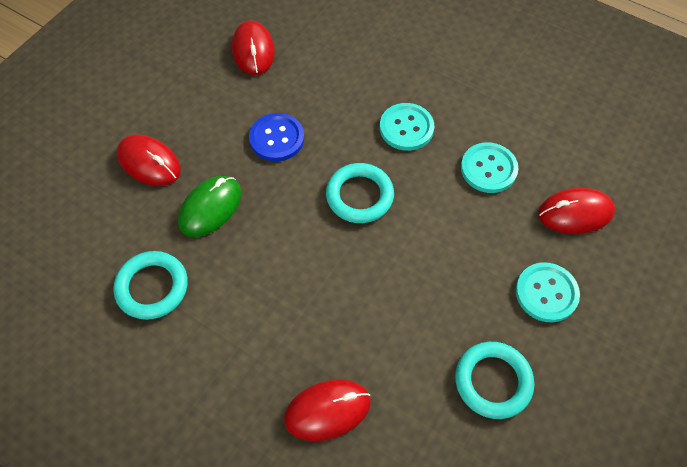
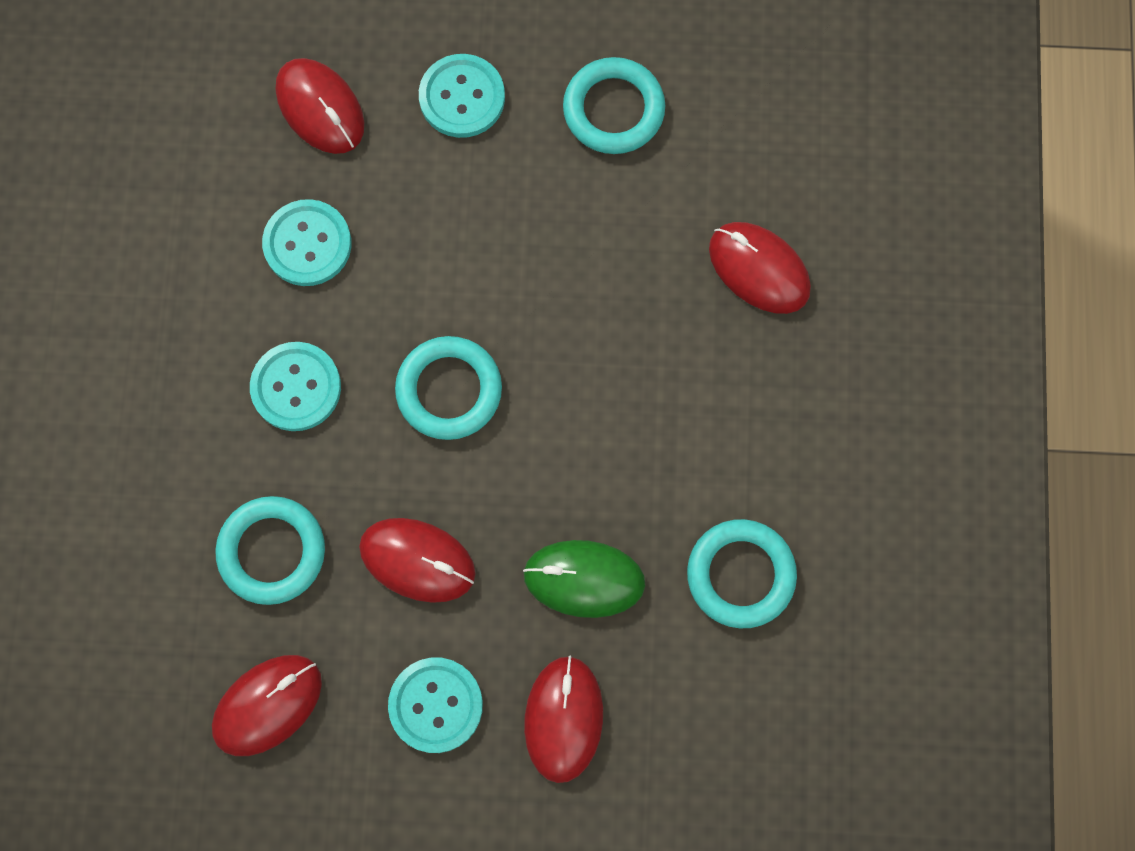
camera: 120 degrees left, 15 degrees up
(200, 113) = (436, 705): none -> turquoise button
(277, 138) = (417, 560): blue button -> red mouse
(326, 82) = (272, 551): none -> turquoise ring

